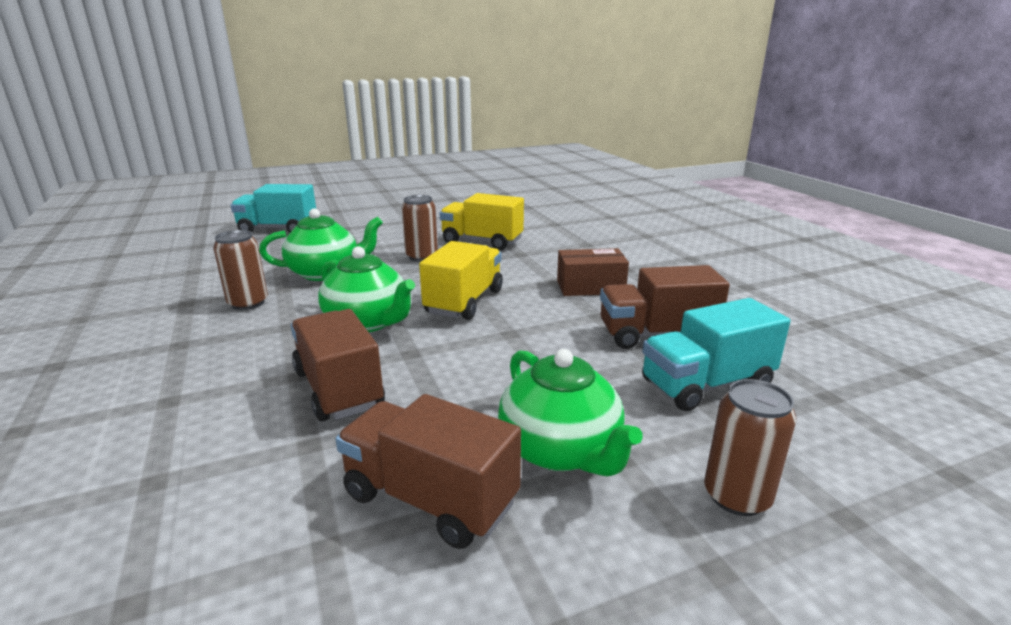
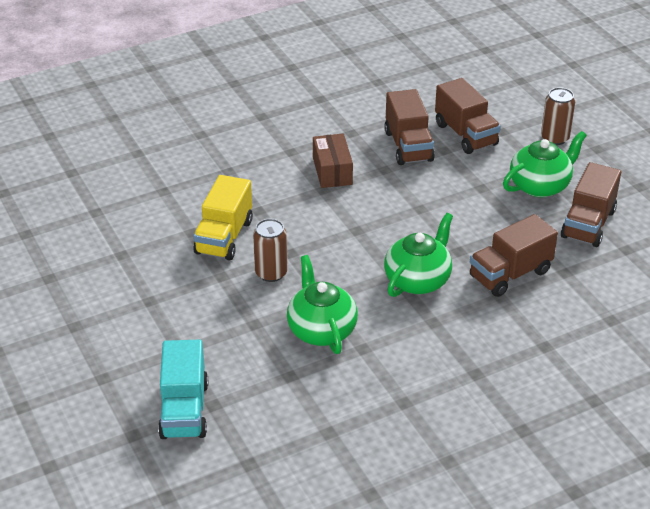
camera: 95 degrees left, 15 degrees up
(248, 303) = (397, 361): brown can -> none
(464, 302) = (372, 235): yellow truck -> none
(706, 385) = (465, 134): turquoise truck -> brown truck

